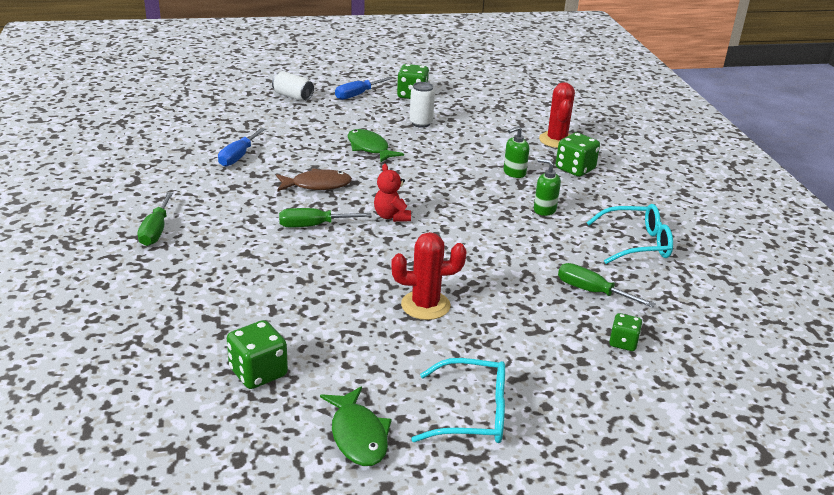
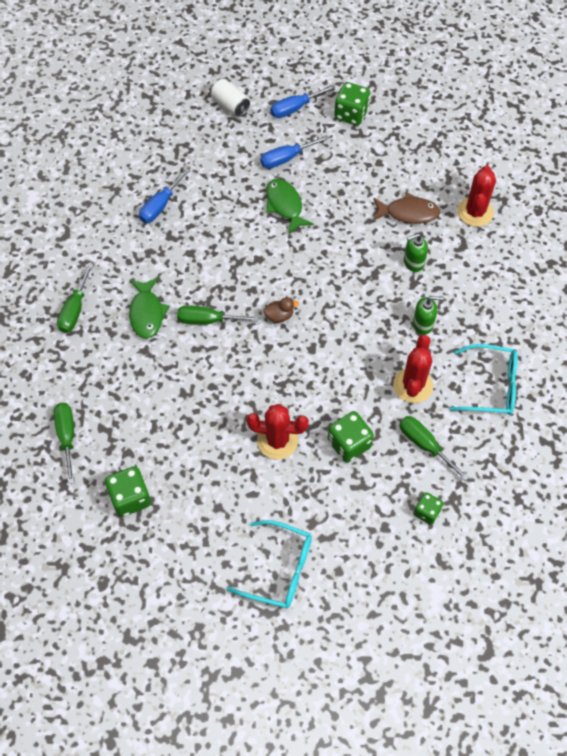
camera: 15 degrees right, 30 degrees up
(163, 329) = (67, 437): none -> green screwdriver
(317, 185) = (223, 260): brown fish -> brown fish (408, 213)
(358, 435) = (190, 576): green fish -> green fish (147, 313)
(360, 122) = (286, 158): none -> blue screwdriver
(391, 216) = (279, 316): red teddy bear -> brown duck
(421, 123) = (346, 167): white can -> none
(544, 209) = (423, 324): green soap dispenser -> green soap dispenser turned 135 degrees clockwise
(556, 251) = (413, 385): none -> red cactus
(575, 169) = (476, 263): green dice -> green dice (349, 444)

